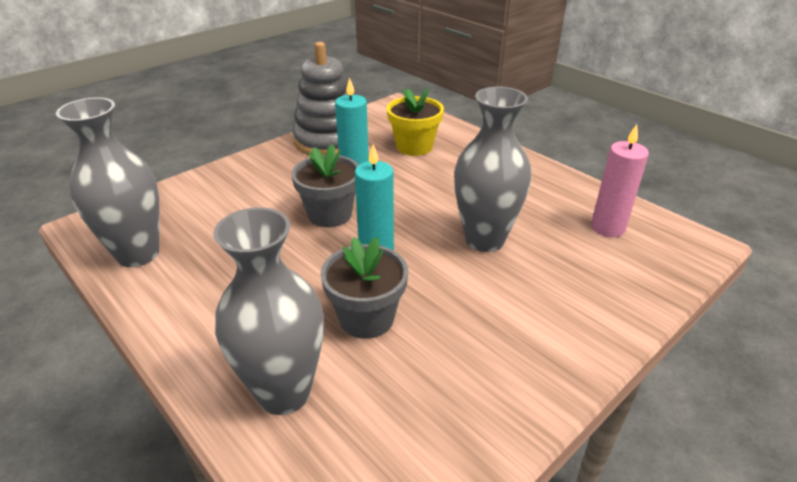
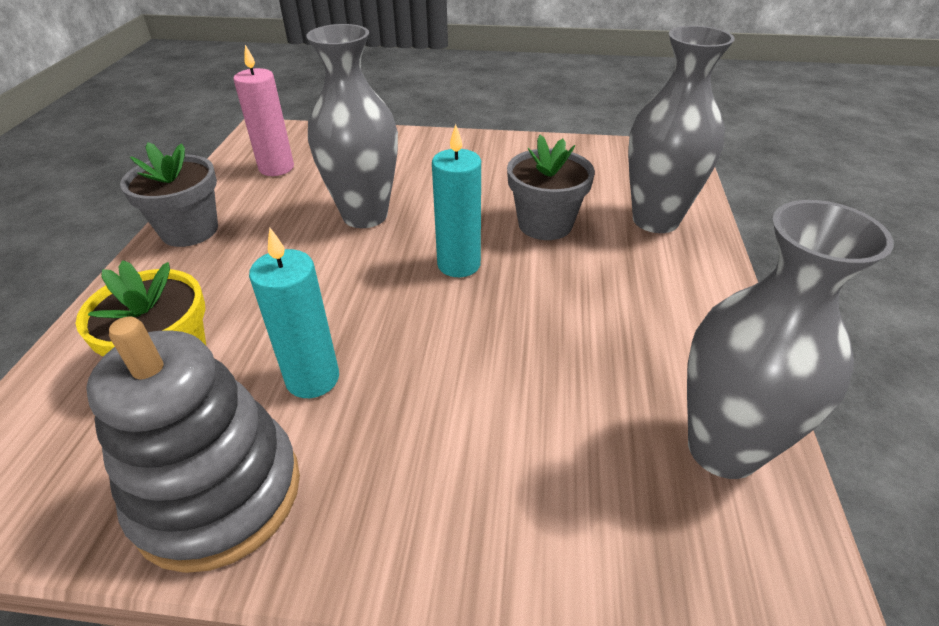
camera: 130 degrees left, 5 degrees up
(330, 214) = (437, 335): grey flower pot -> grey flower pot (189, 230)

